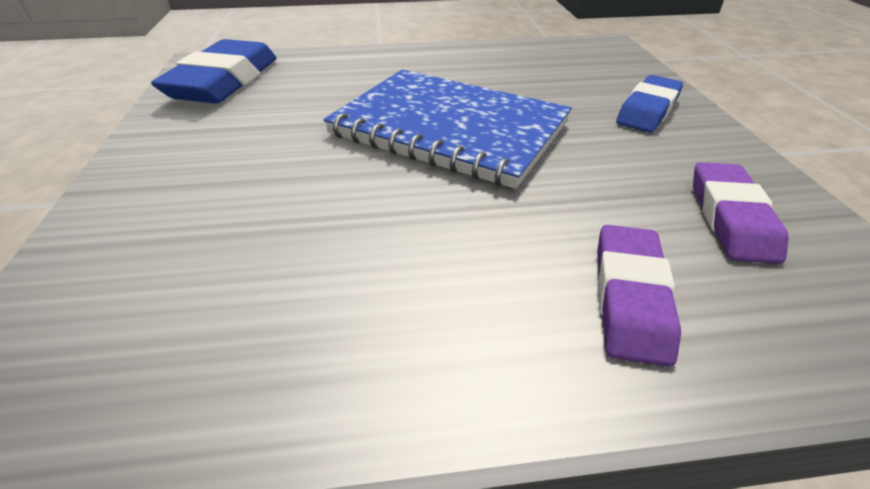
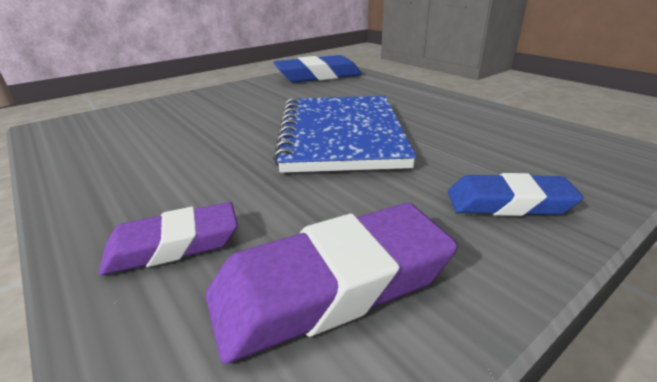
camera: 60 degrees right, 10 degrees down
(731, 218) = (332, 286): purple eraser -> purple eraser, size x1.58

